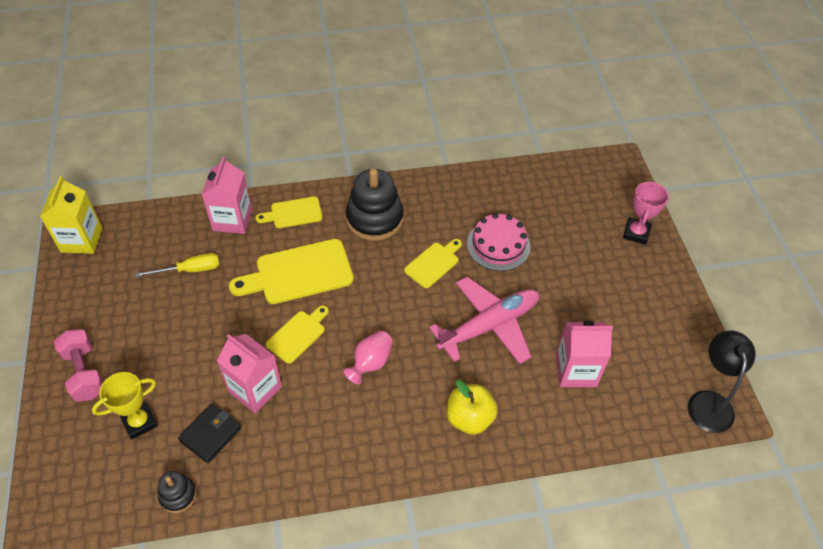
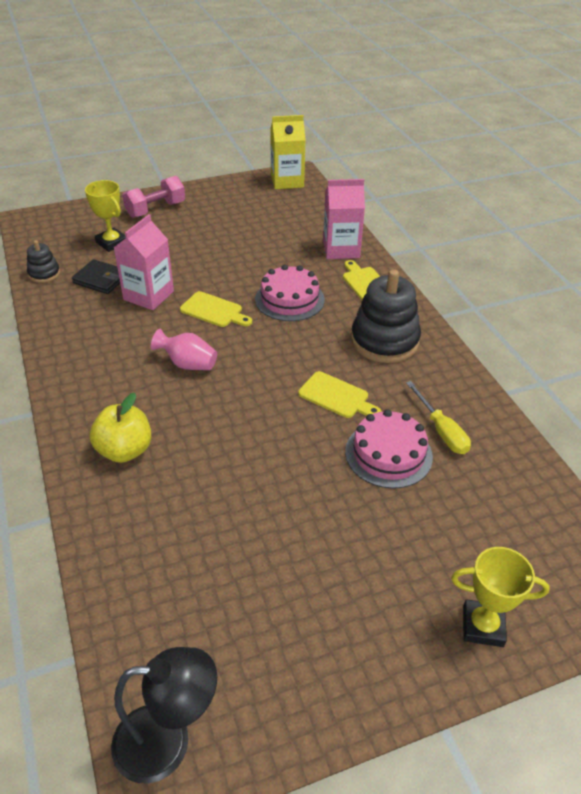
camera: 80 degrees right, 10 degrees down
(190, 270) = (272, 237): yellow screwdriver -> yellow screwdriver (441, 430)
(298, 273) = (289, 299): yellow cutting board -> pink cake
(489, 326) = (257, 456): pink plane -> none
(575, 370) = (203, 552): pink carton -> none
(636, 233) = (483, 626): pink trophy -> yellow trophy

